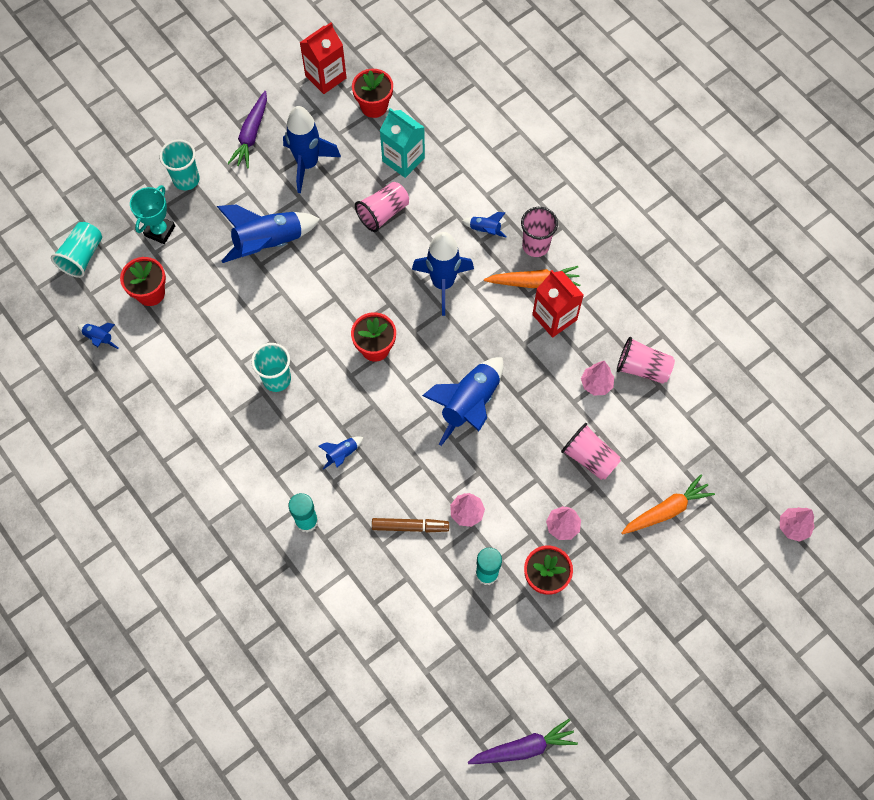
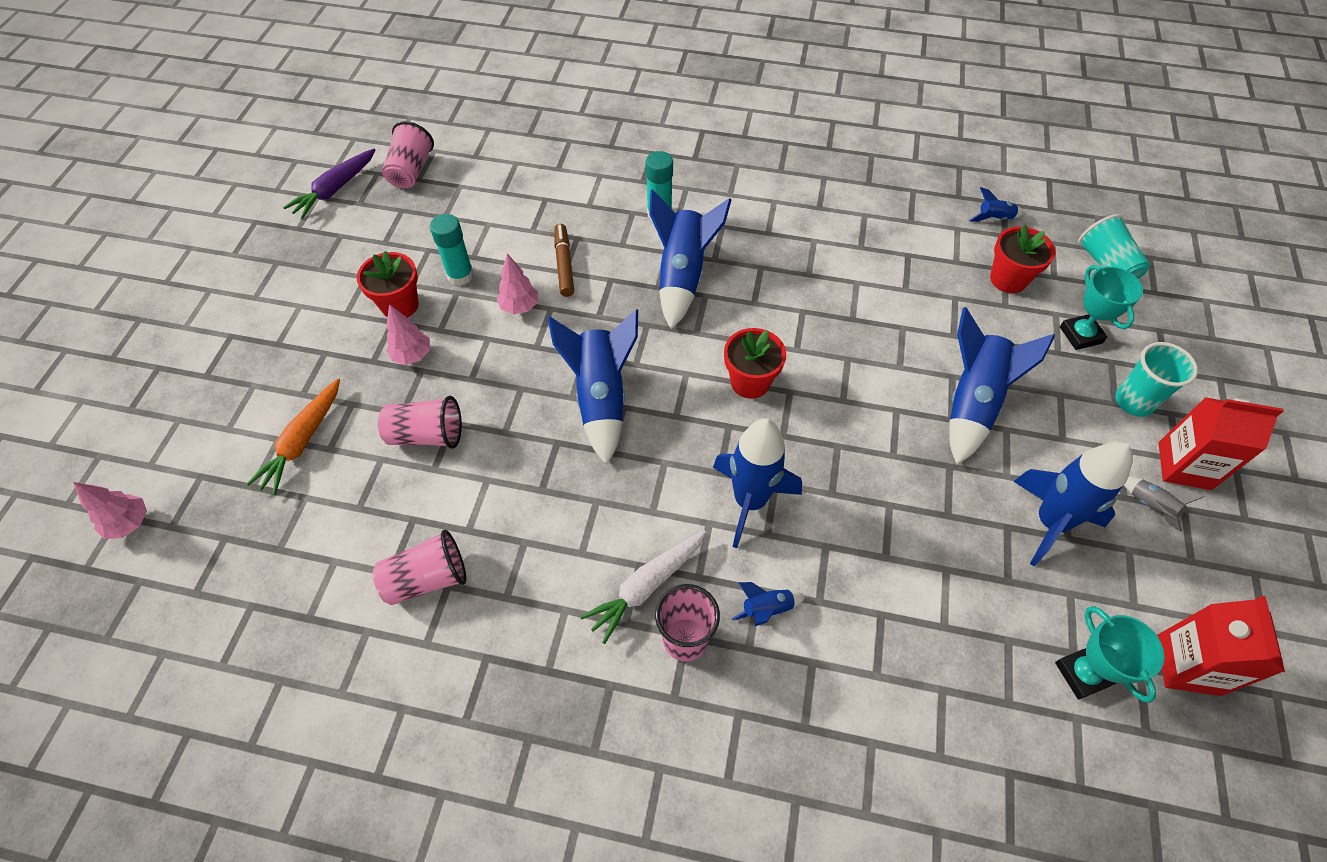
camera: 140 degrees right, 10 degrees down
(251, 135) = (1150, 506): purple carrot -> grey rocket
(277, 379) = (809, 292): turquoise cup -> none
(342, 454) = (682, 276): blue rocket -> blue rocket, size x2.22
(374, 106) = (1082, 674): red flower pot -> turquoise trophy
(383, 213) = (902, 532): pink cup -> pink cup (411, 171)
(403, 159) = (960, 624): turquoise carton -> none
(410, 526) = (564, 264): brown marker -> brown marker turned 120 degrees clockwise
(534, 282) = (646, 587): orange carrot -> white carrot
(554, 317) = (584, 561): red carton -> red carton (1184, 465)
(596, 384) = (473, 518): pink tree -> none

